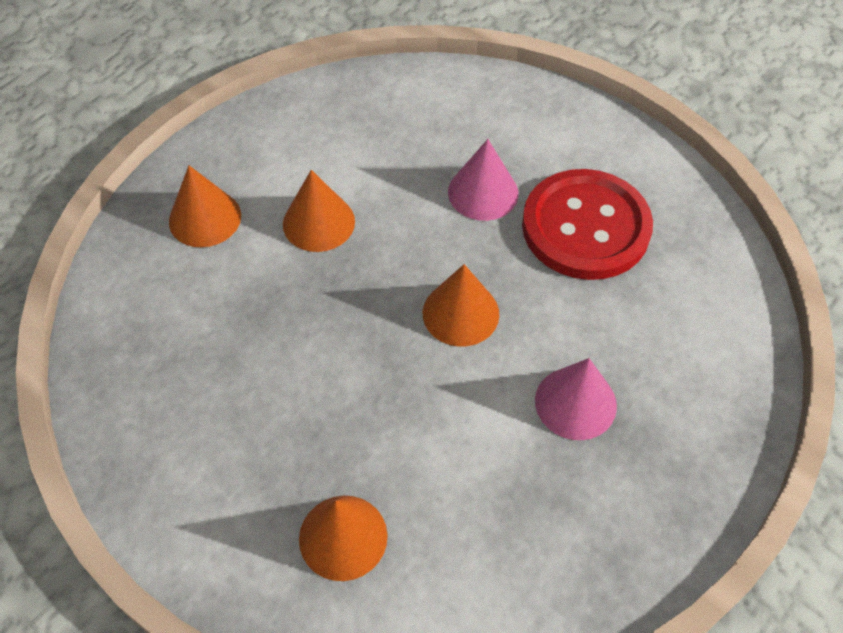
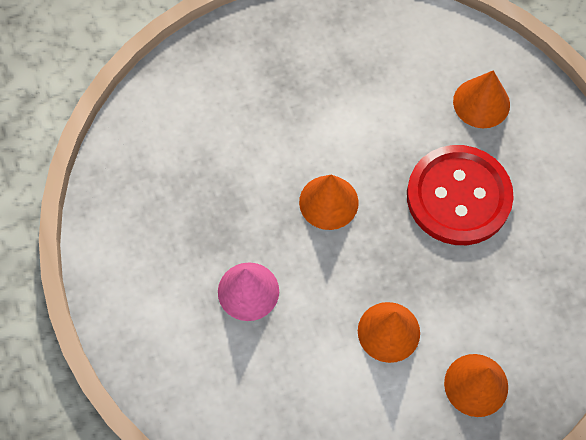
camera: 150 degrees left, 10 degrees up
(575, 403) = (296, 107): pink cone -> none
(585, 227) = (196, 221): red button -> red button (458, 196)

